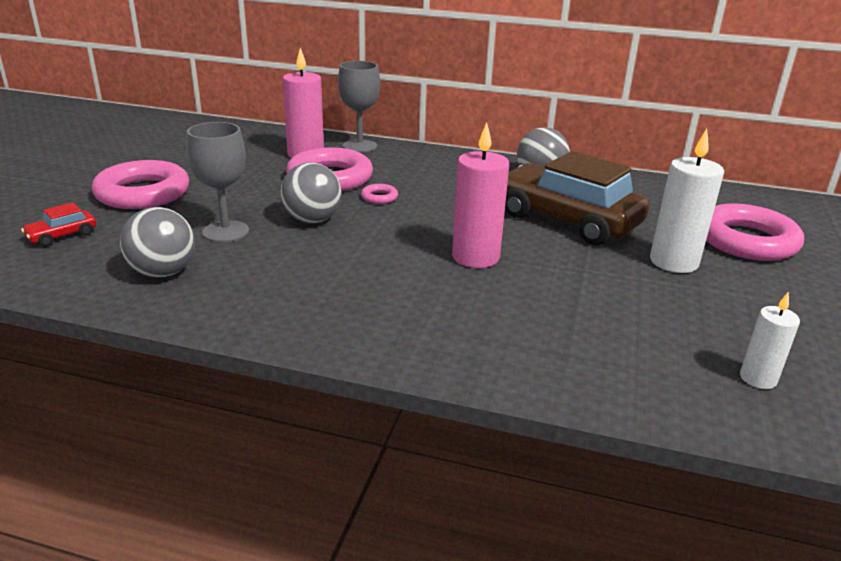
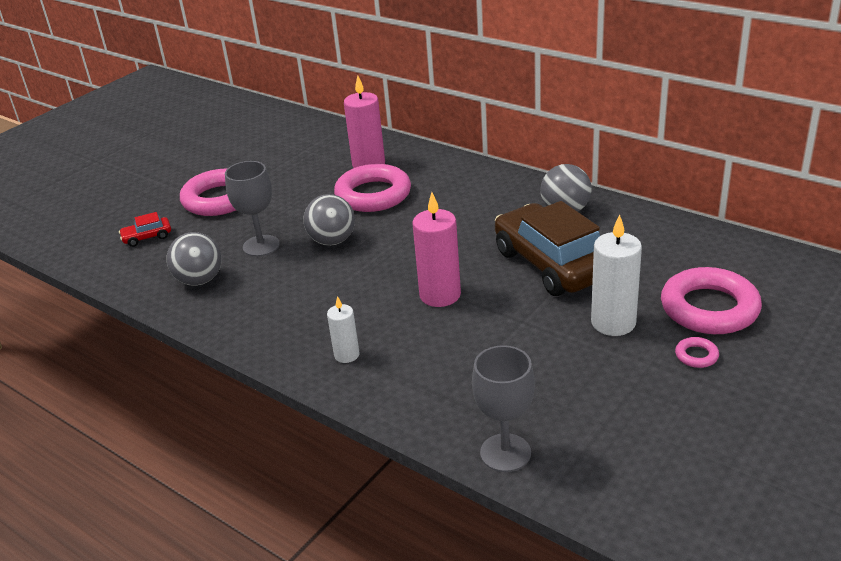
camera: 25 degrees right, 5 degrees up
(359, 146) = (422, 157): grey goblet -> grey goblet (505, 453)
(379, 197) = (402, 221): pink ring -> pink ring (696, 355)
(758, 378) = (582, 444): white candle -> white candle (347, 355)

